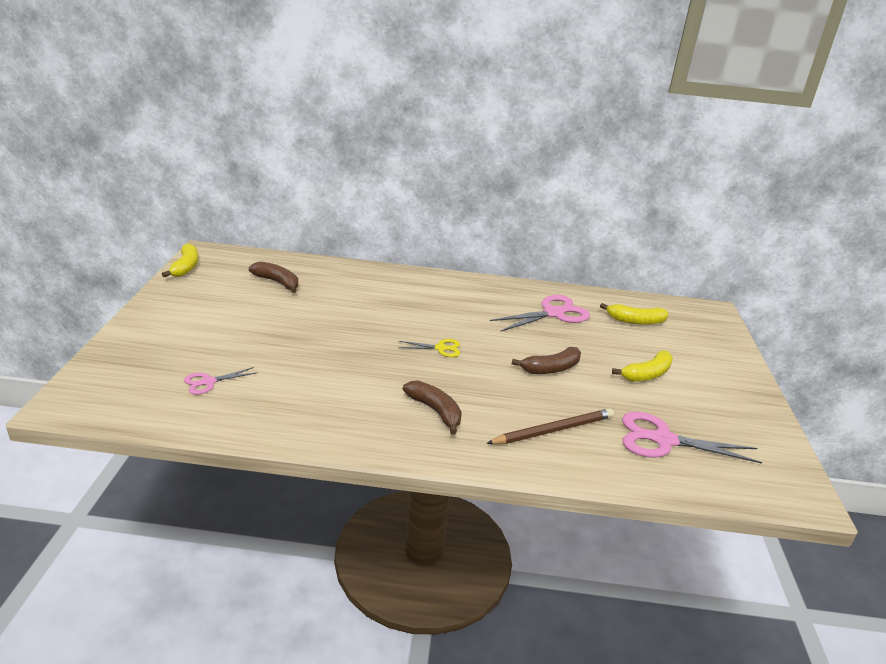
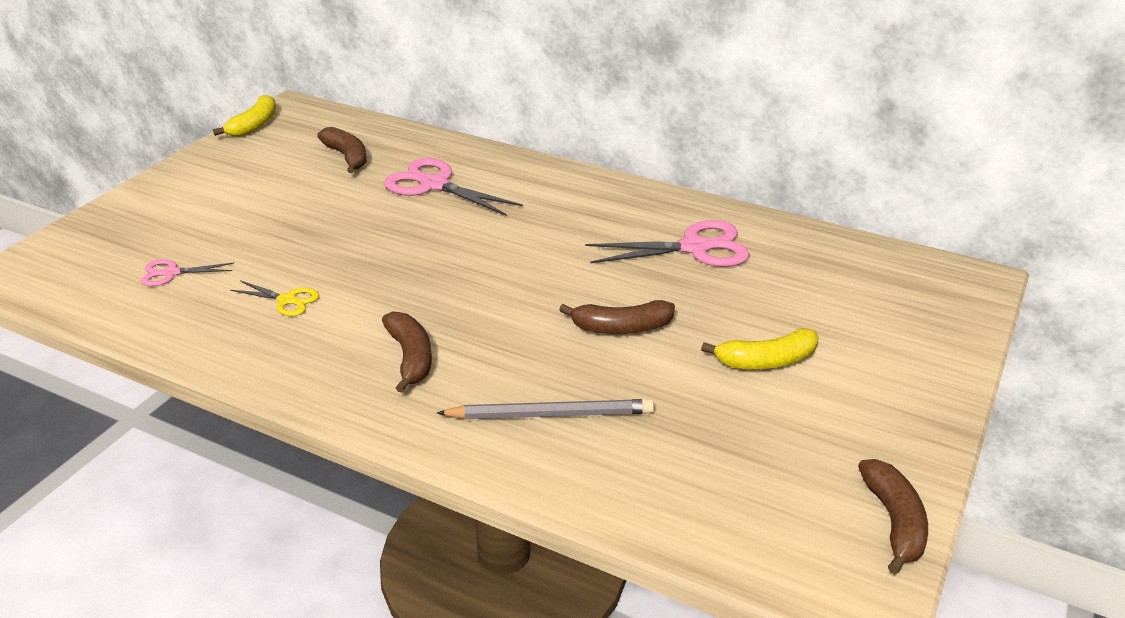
camera: 25 degrees right, 5 degrees up
(440, 348) = (487, 274): yellow scissors -> yellow scissors (287, 300)
(553, 430) = (550, 414): brown pencil -> grey pencil
(635, 321) = (820, 277): yellow banana -> none
(663, 440) = (705, 462): pink scissors -> pink scissors (434, 185)
(783, 452) = (894, 522): none -> brown banana

